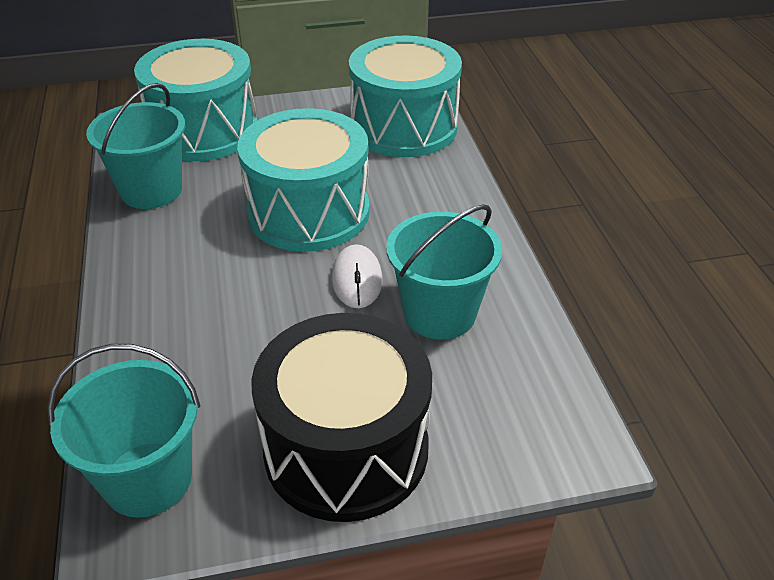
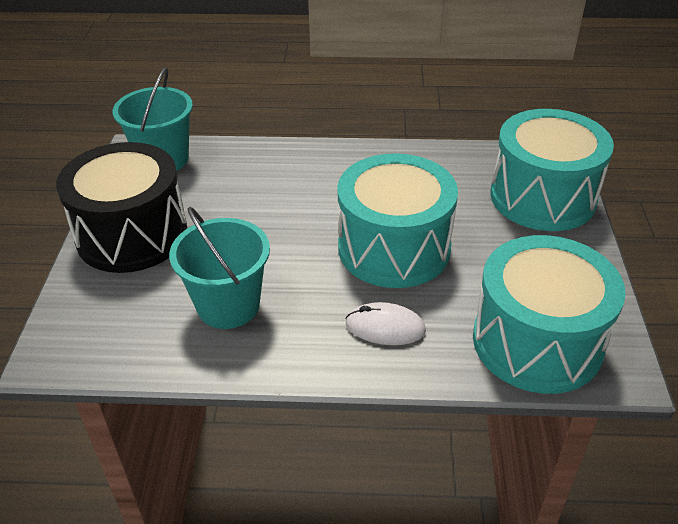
camera: 105 degrees right, 0 degrees up
(151, 190) = (449, 166): turquoise bucket -> none
(357, 279) = (291, 264): white mouse -> white mouse (385, 327)

